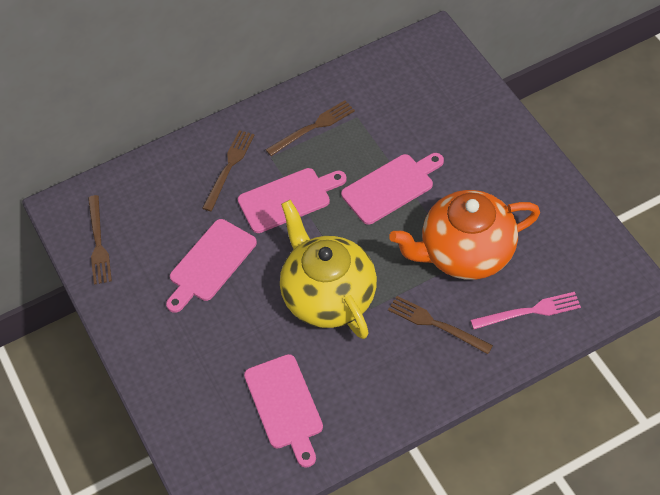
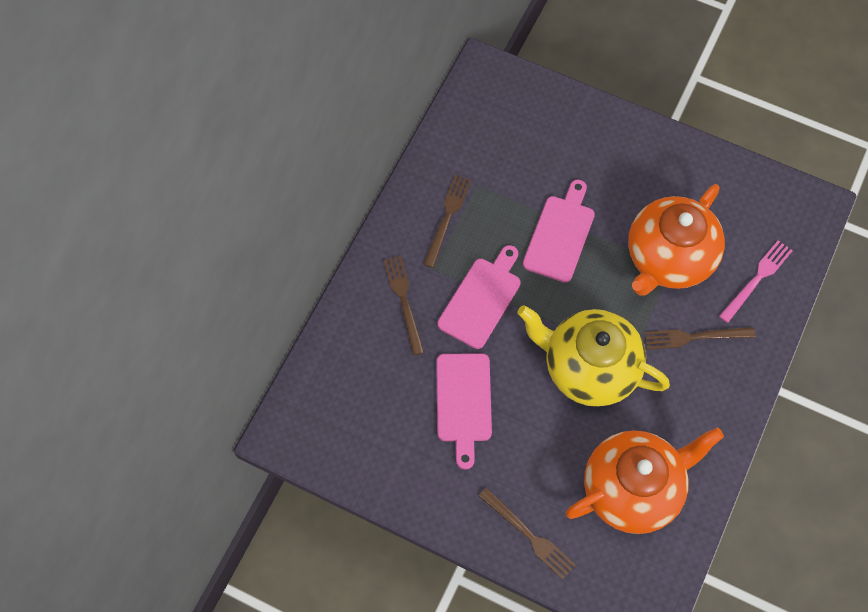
camera: 40 degrees left, 10 degrees up
(98, 243) = (345, 447): brown fork -> brown fork (529, 535)
(285, 406) = (633, 489): pink cutting board -> orange teapot

